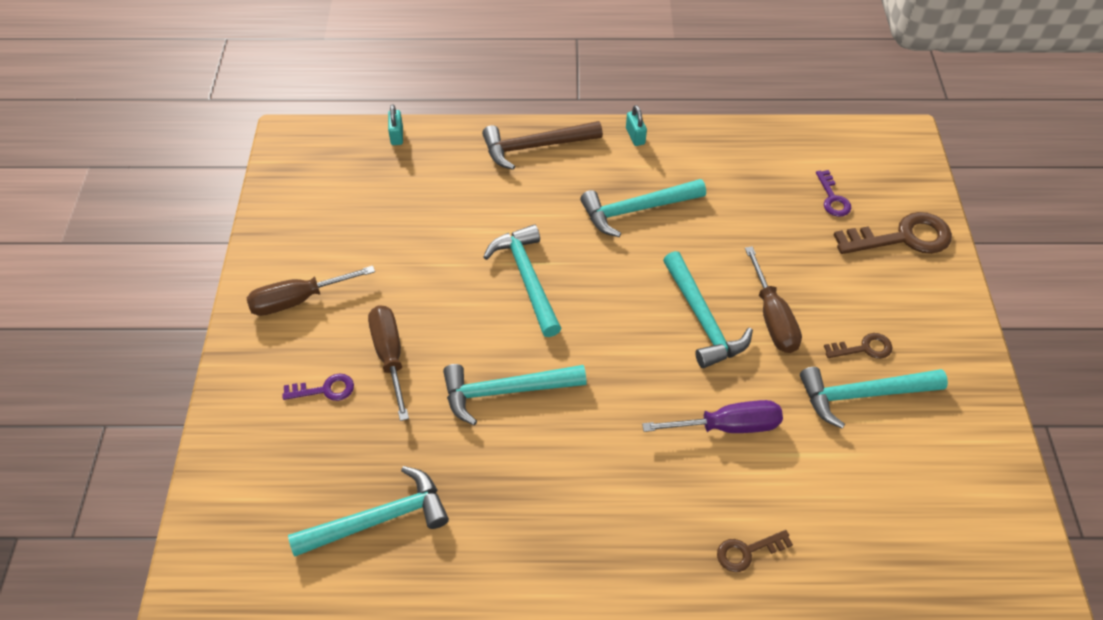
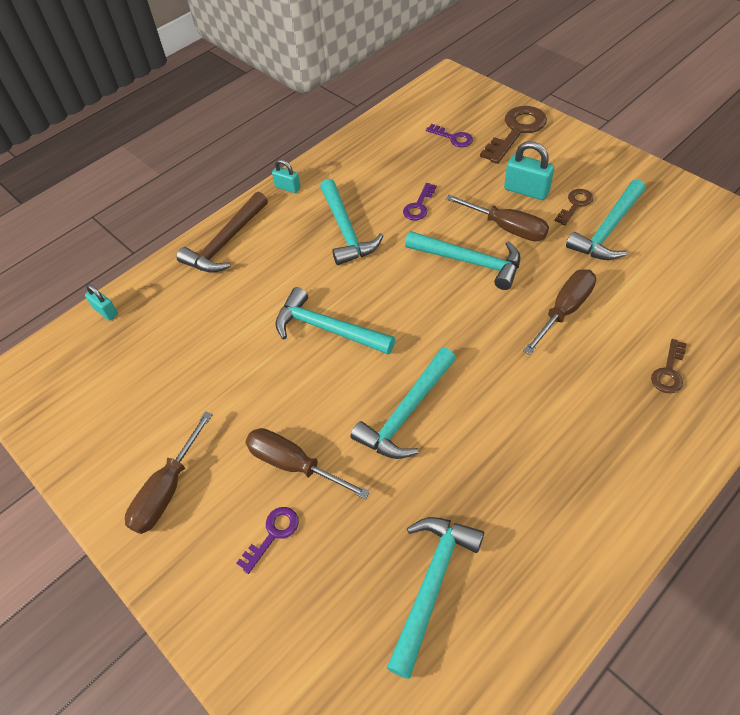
camera: 40 degrees left, 0 degrees up
(637, 210) = (346, 230): turquoise hammer -> turquoise hammer turned 45 degrees counterclockwise
(721, 237) = (418, 206): none -> purple key
(727, 426) = (564, 311): purple screwdriver -> brown screwdriver
(835, 299) = (526, 190): none -> turquoise padlock

